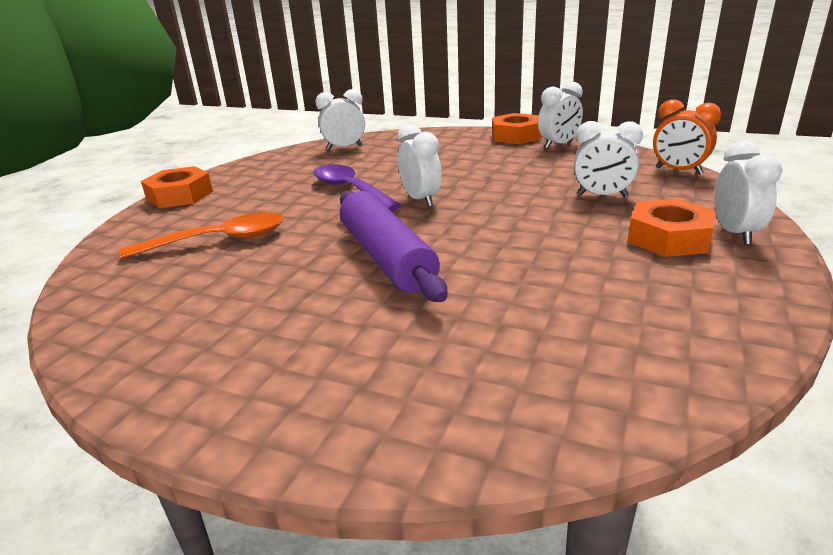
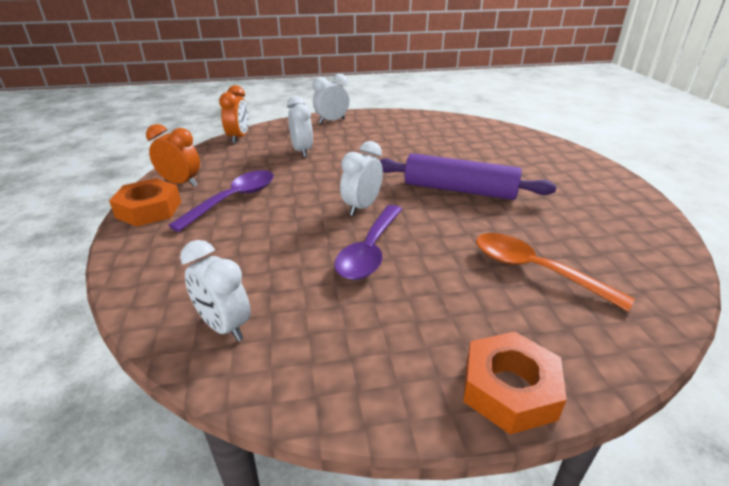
camera: 125 degrees left, 5 degrees up
(386, 257) = (459, 190): purple rolling pin -> purple rolling pin turned 75 degrees clockwise
(501, 158) = (234, 200): none -> purple spoon
(558, 145) = (181, 183): white clock -> orange clock
(668, 238) = (350, 131): orange nut -> none

